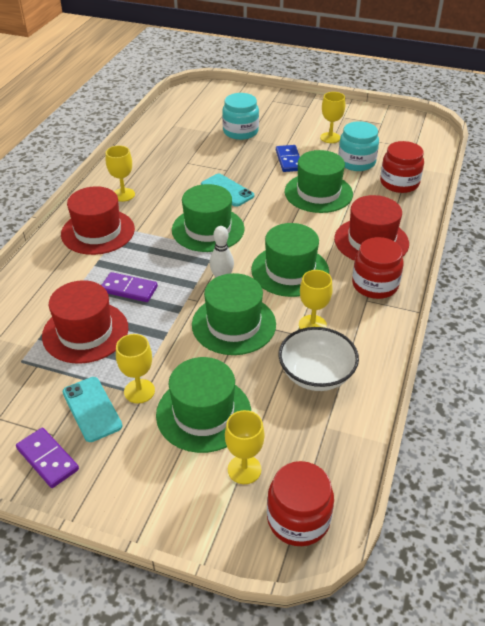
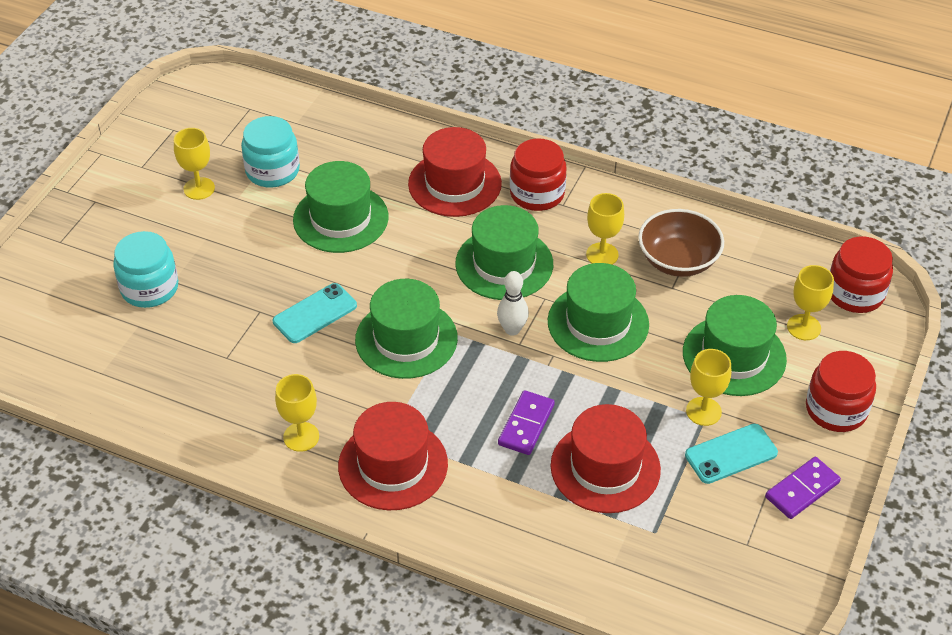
camera: 85 degrees left, 5 degrees up
(289, 160) = (250, 240): blue domino -> none
(316, 374) = (678, 260): white bowl -> brown bowl
(399, 183) = (333, 138): red jar -> red jar (836, 409)

